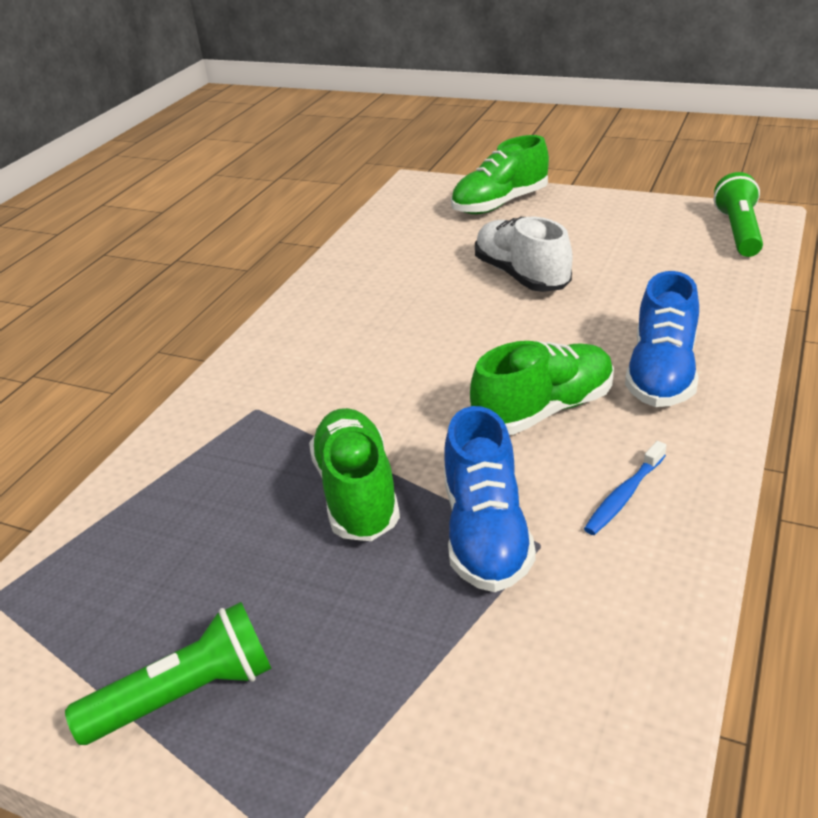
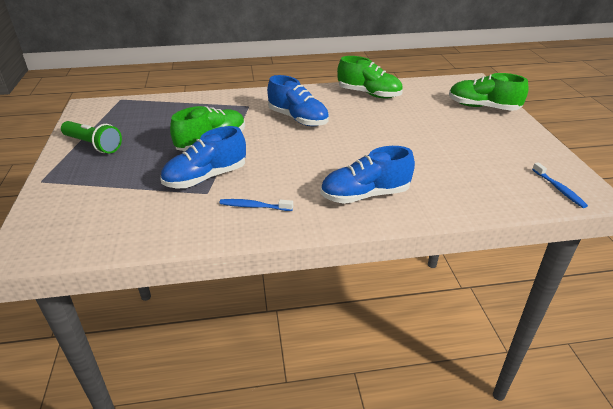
camera: 55 degrees right, 0 degrees up
(369, 366) = (298, 119): none -> blue shoe
(521, 275) = (415, 132): white shoe -> none
(544, 410) = (303, 169): green shoe -> green shoe (369, 94)
(738, 231) = (559, 189): green flashlight -> blue toothbrush

